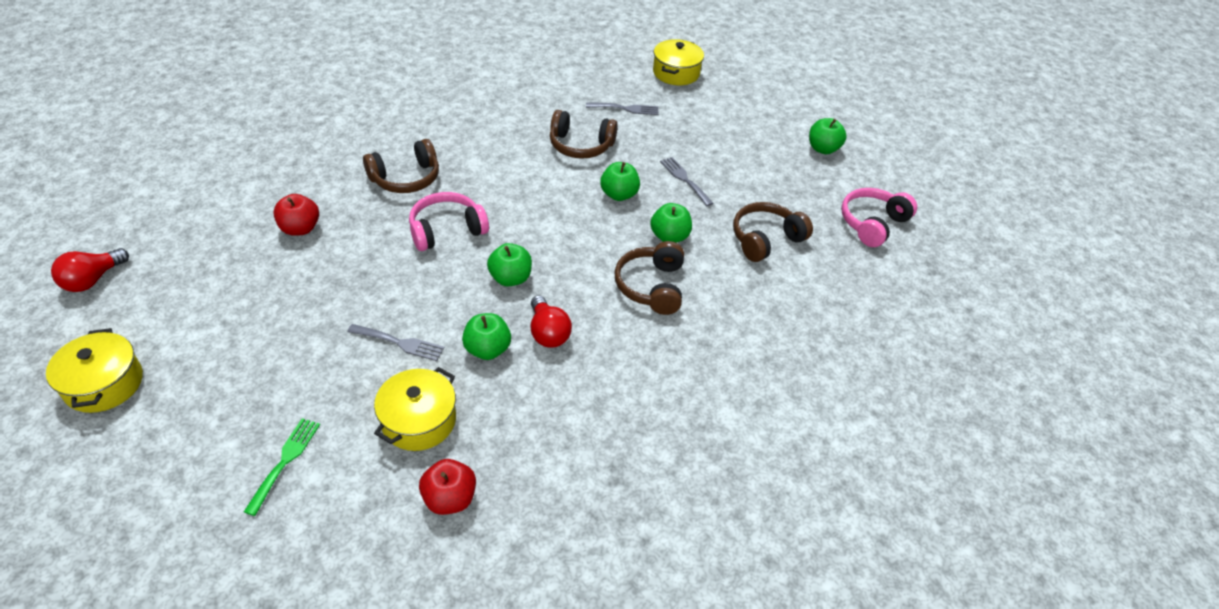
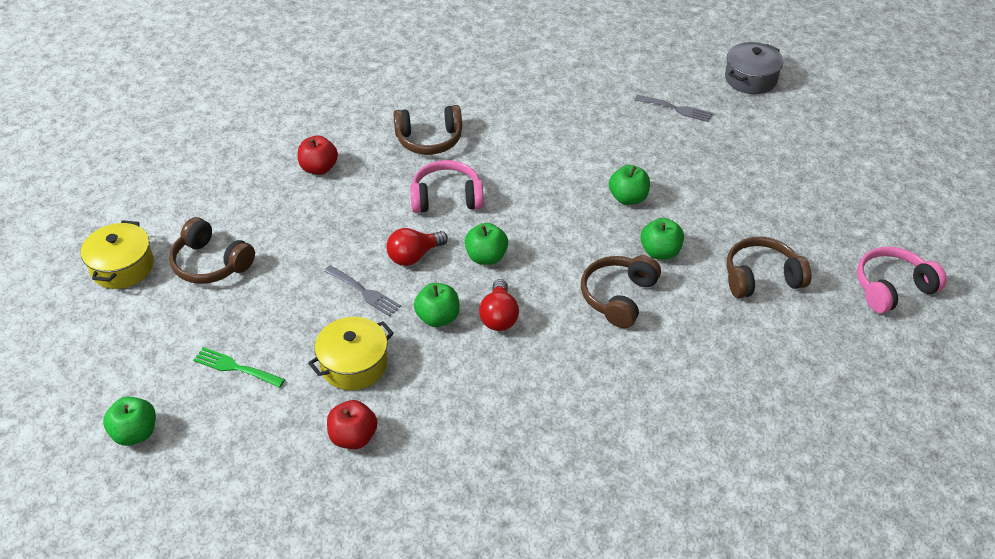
camera: 25 degrees right, 0 degrees up
(92, 280) = (141, 177): red light bulb -> red light bulb (414, 256)
(285, 461) = (235, 367): green fork -> green fork turned 105 degrees counterclockwise
(580, 145) = (611, 139): brown headphones -> brown headphones (211, 263)
(676, 73) = (750, 79): yellow pot -> grey pot
(684, 179) = (704, 196): grey fork -> none
(823, 149) = (877, 194): green apple -> green apple (135, 433)

